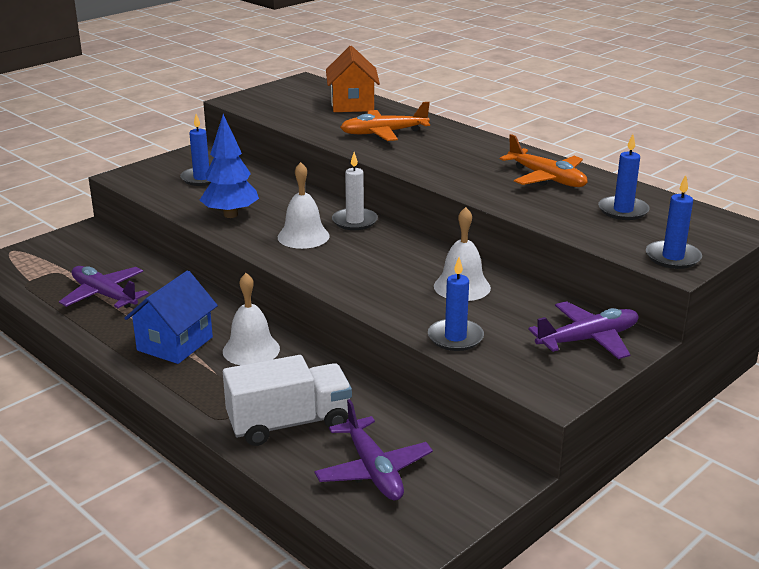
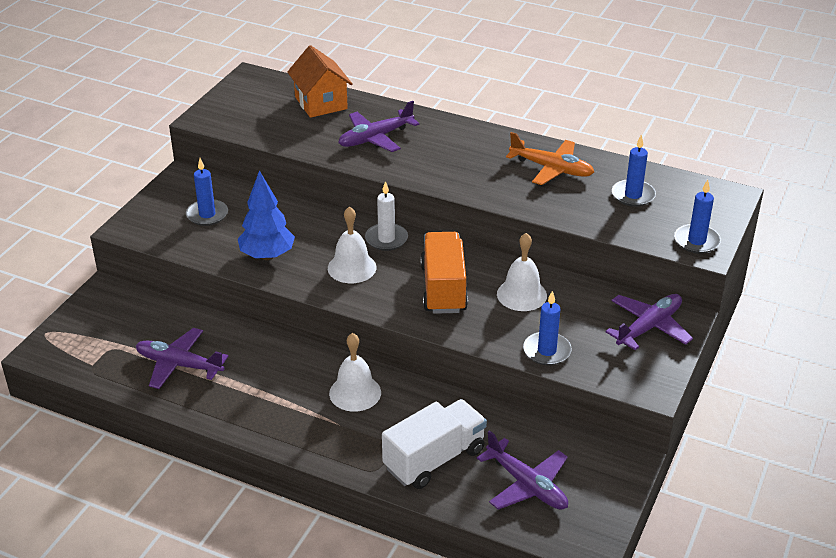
camera: 20 degrees left, 10 degrees up
(175, 344) = (283, 403): blue house -> none
(382, 267) = (443, 288): none -> orange truck
(383, 133) = (375, 138): orange plane -> purple plane

